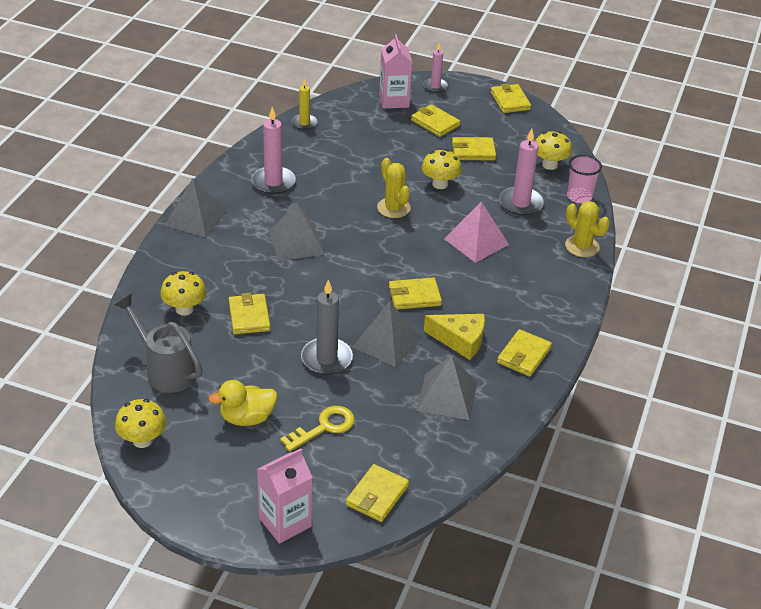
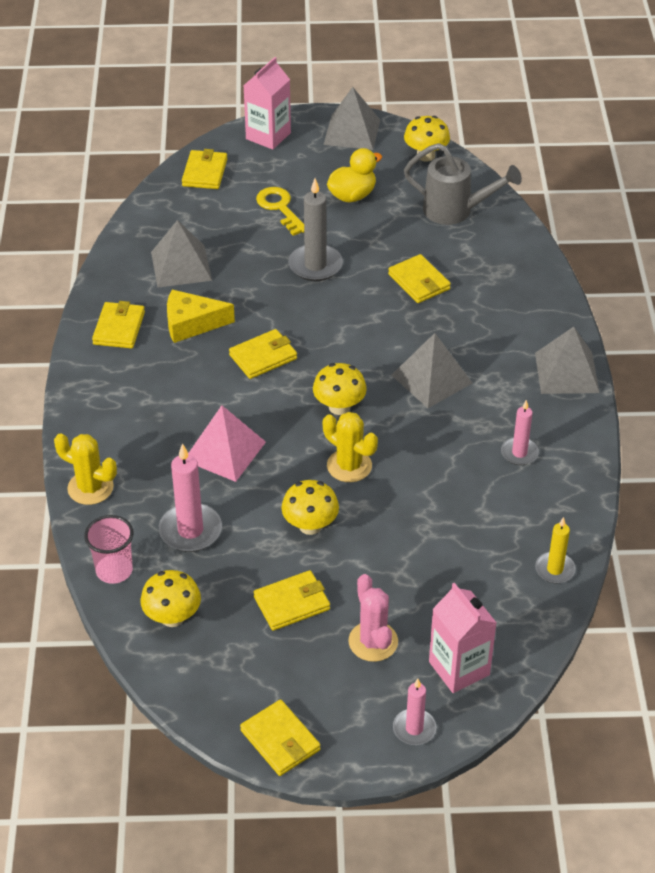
camera: 160 degrees right, 5 degrees up
(184, 309) = (487, 269): yellow mushroom -> yellow mushroom (339, 407)
(273, 182) = (519, 453): pink candle -> pink candle, size x0.62
(324, 427) = (280, 208): yellow key -> yellow key turned 120 degrees clockwise
(387, 342) = (265, 299): grey pyramid -> grey pyramid (352, 132)
(435, 123) = (373, 641): yellow wallet -> pink cactus

